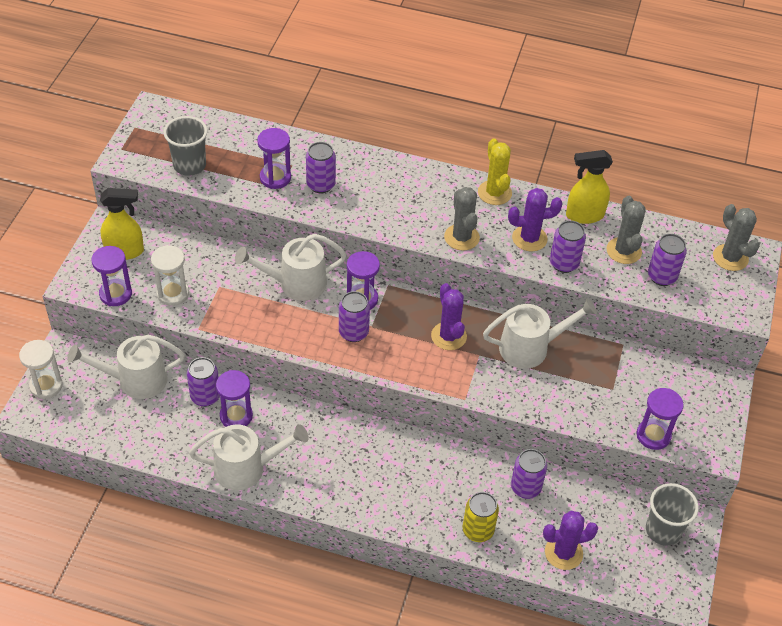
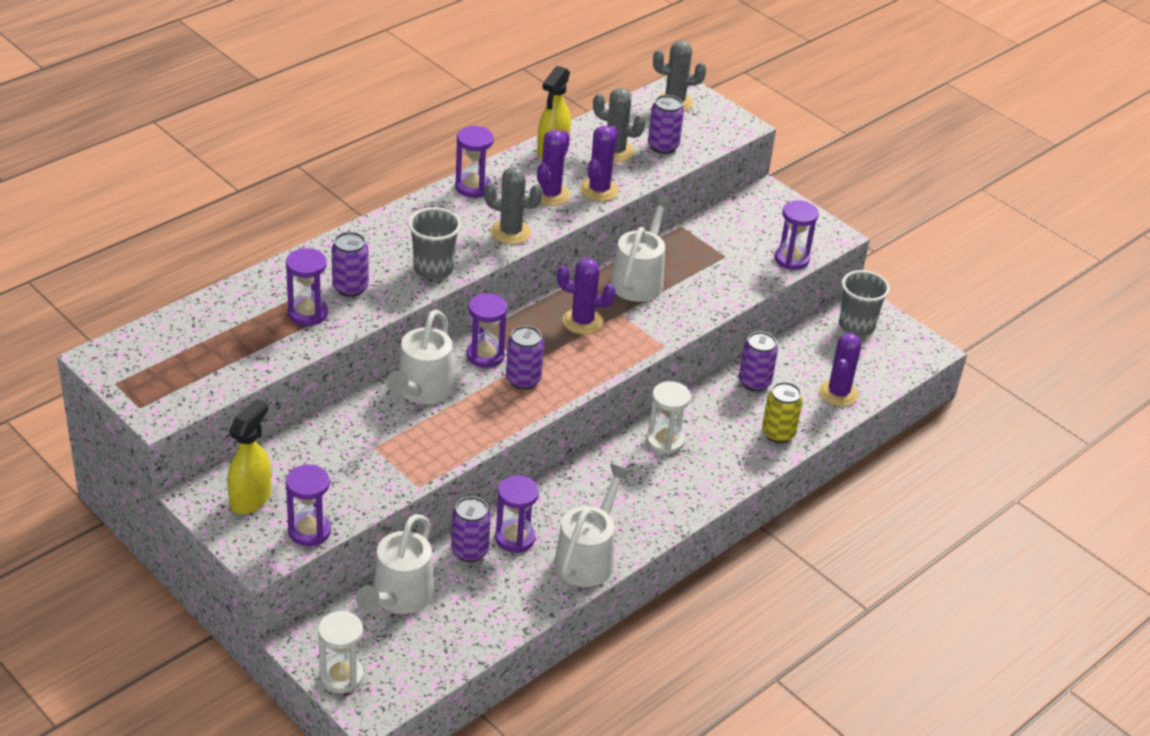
camera: 60 degrees left, 10 degrees down
(173, 293) = (351, 486): white hourglass -> white hourglass (665, 441)
(189, 165) = (223, 366): grey cup -> grey cup (433, 269)
(494, 193) = (473, 187): yellow cactus -> purple hourglass
(564, 263) = (599, 190): purple can -> purple cactus

